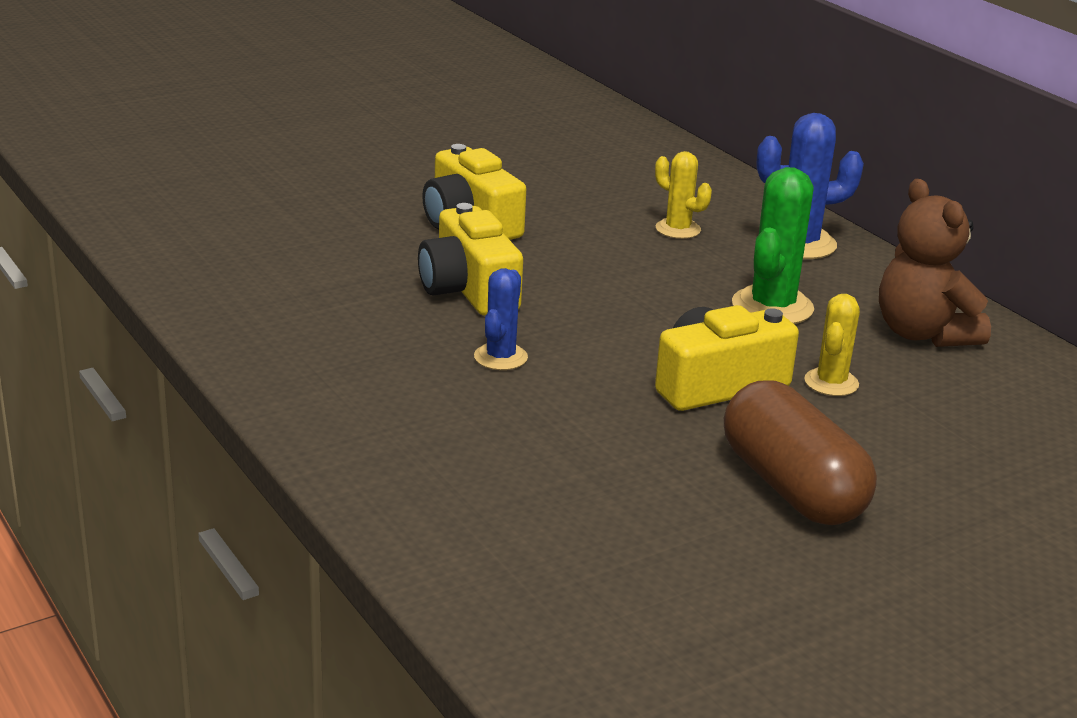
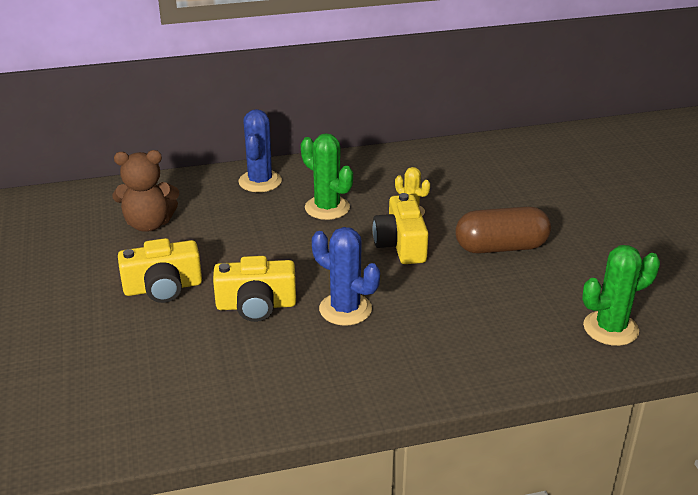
camera: 70 degrees left, 5 degrees up
(500, 357) = (345, 309): blue cactus -> blue cactus, size x1.64
(604, 634) = (610, 328): none -> green cactus
(678, 229) = (220, 214): yellow cactus -> none
(923, 334) = (373, 174): brown teddy bear -> brown teddy bear (149, 224)

